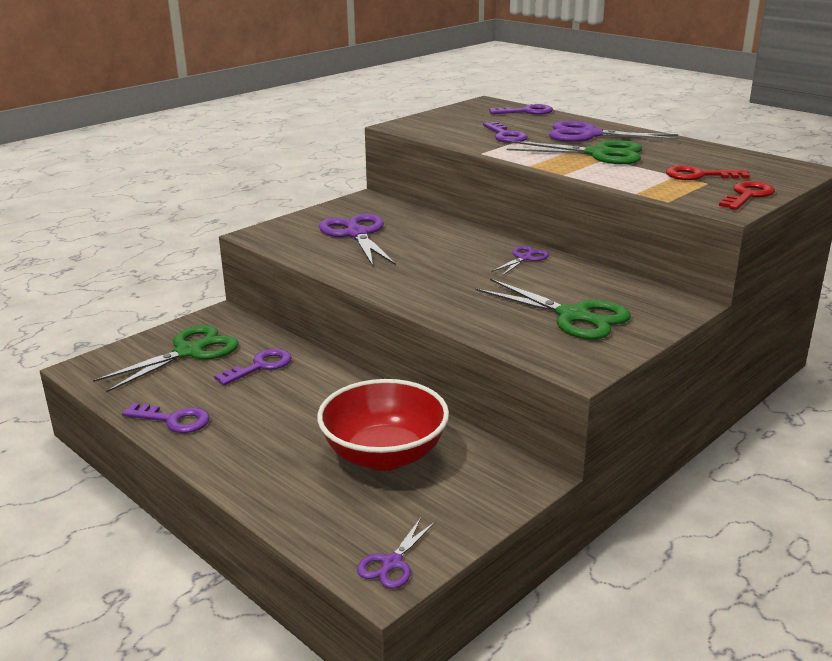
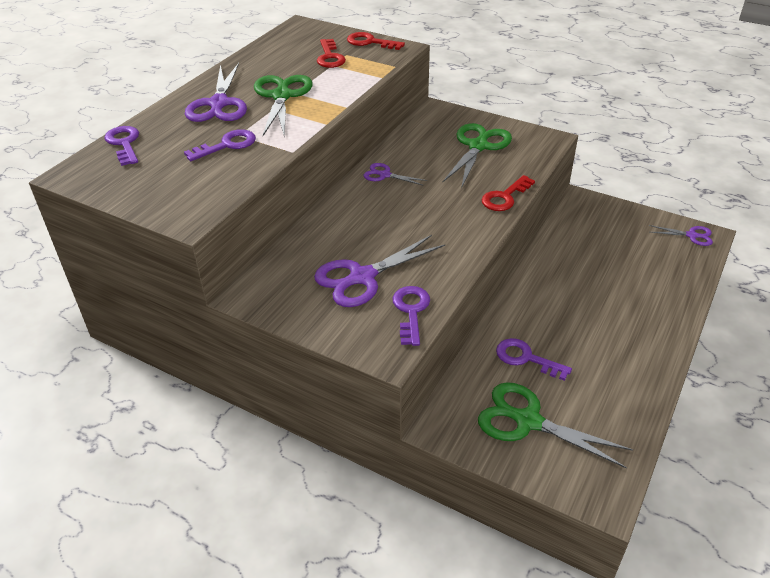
camera: 105 degrees left, 15 degrees up
(173, 420) = (637, 383): purple key -> purple key (411, 311)
(384, 455) = (600, 259): red bowl -> none
(445, 313) = (505, 197): none -> red key

